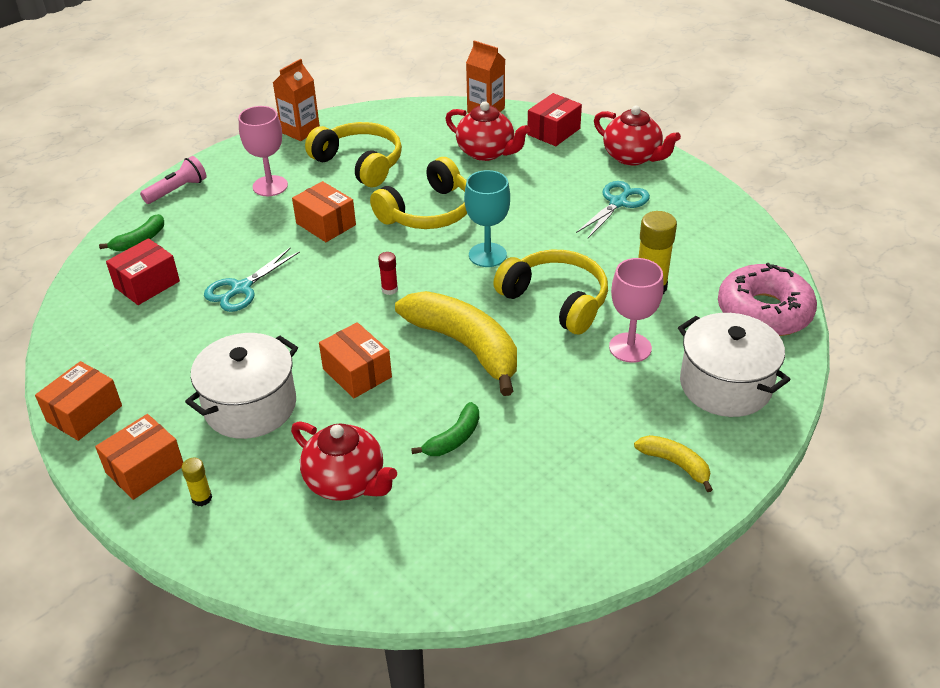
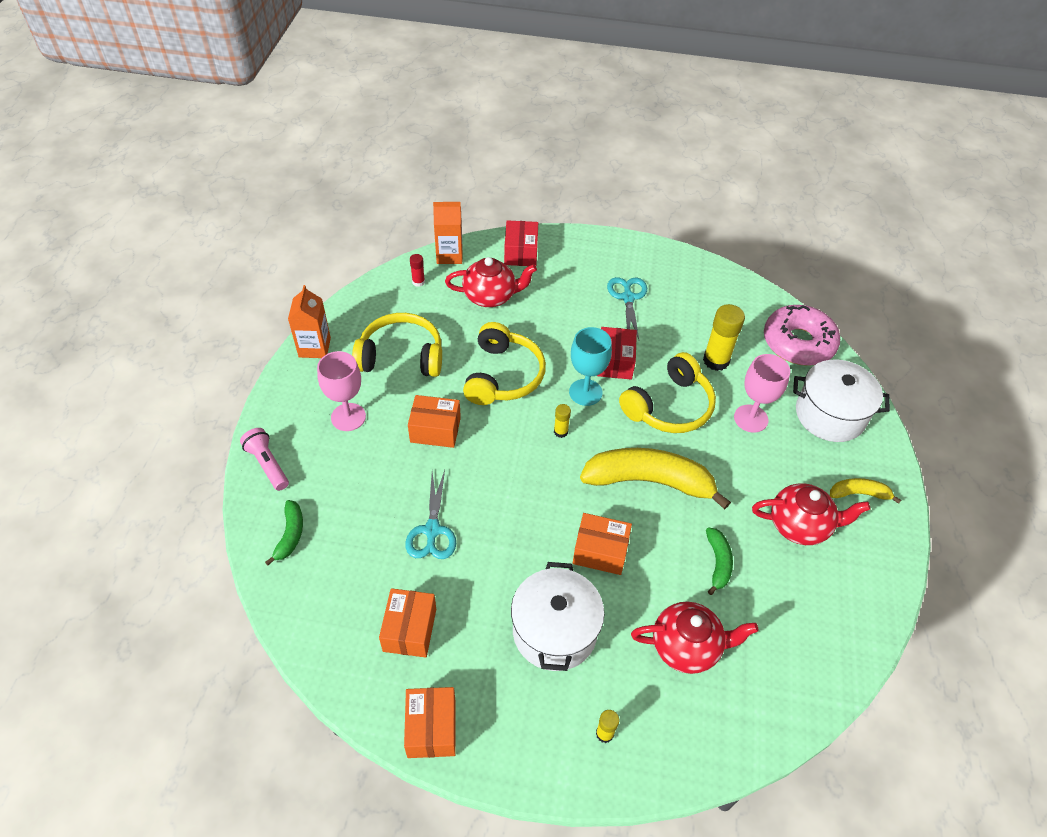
camera: 40 degrees left, 10 degrees up
(145, 469) = (536, 741): orange box -> orange box (410, 630)
(147, 284) = (346, 574): red box -> red box (614, 362)
(177, 190) = (267, 464): pink flashlight -> pink flashlight turned 45 degrees counterclockwise
(389, 289) = (547, 463): red glue stick -> red glue stick (418, 282)
(429, 273) = (560, 432): none -> yellow glue stick
(556, 300) = (669, 406): yellow headphones -> yellow headphones turned 135 degrees clockwise
(632, 157) = (598, 251): red teapot -> red teapot (800, 525)

